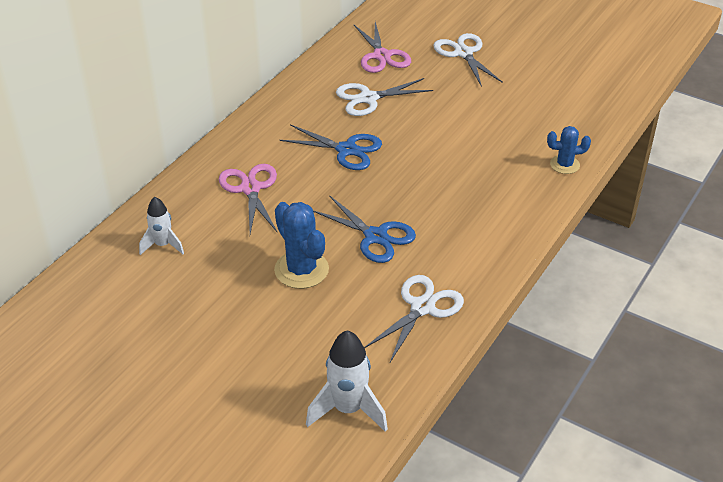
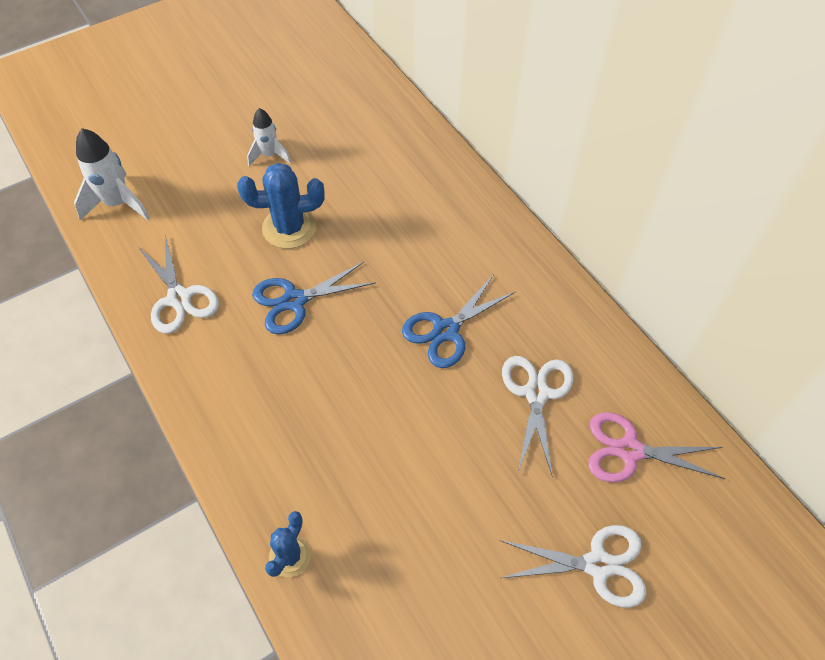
camera: 115 degrees right, 15 degrees up
(163, 245) = (384, 145): white rocket -> white rocket (269, 155)
(250, 189) = (427, 227): pink scissors -> none

